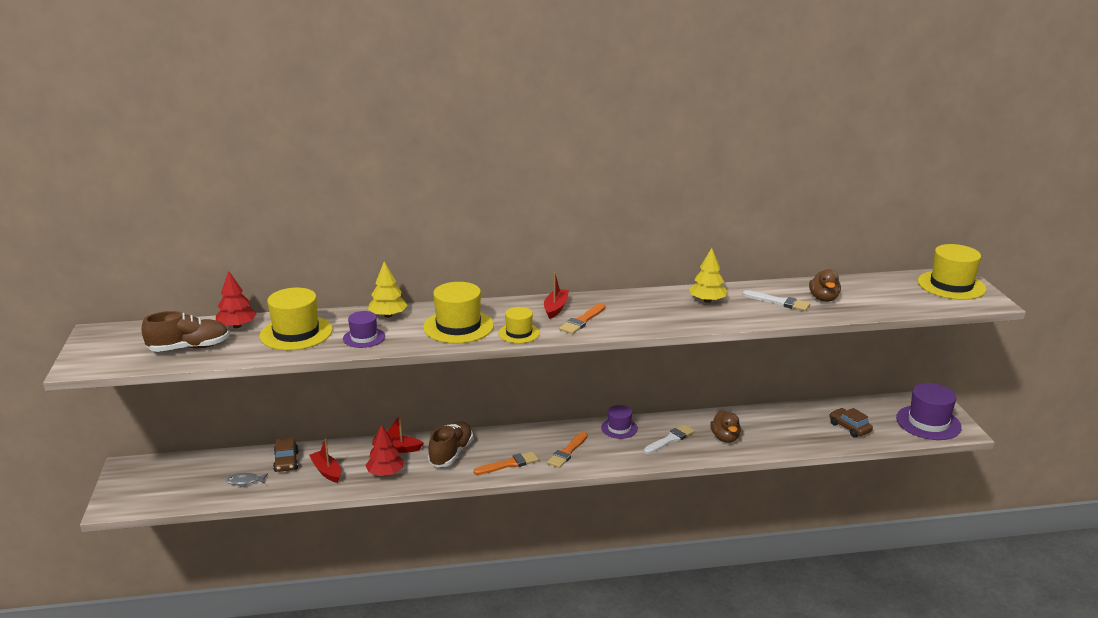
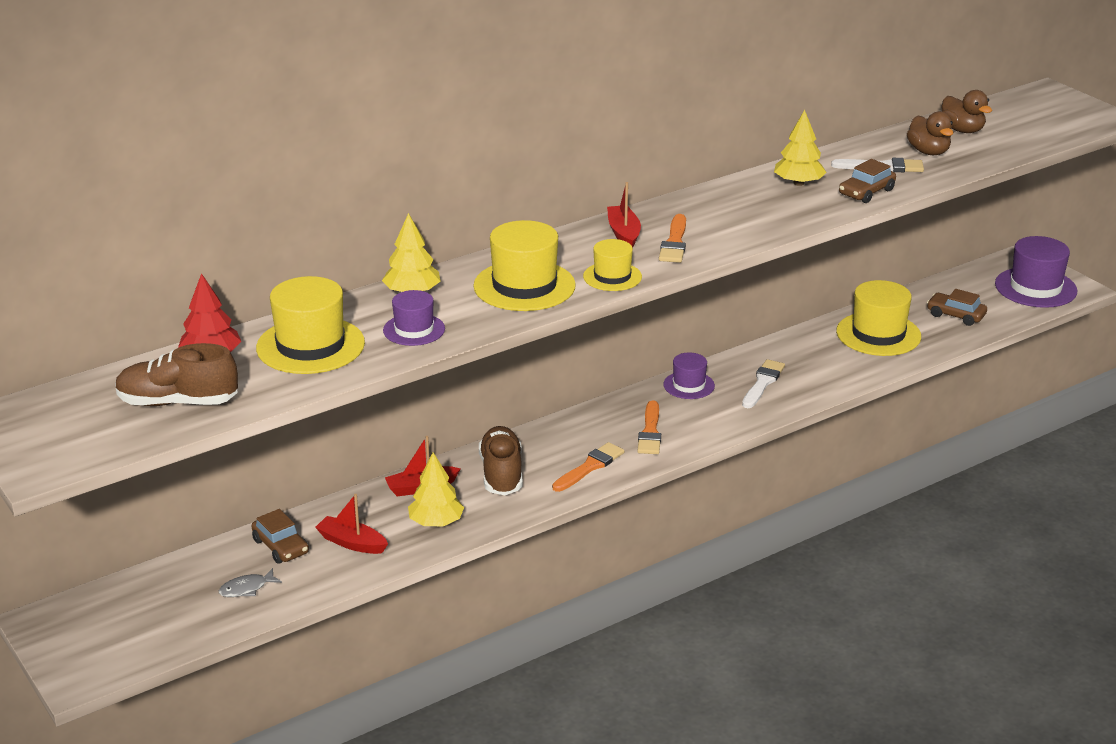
camera: 25 degrees left, 5 degrees up
(189, 348) = (178, 402): brown shoe -> brown shoe turned 135 degrees counterclockwise
(385, 473) = (436, 522): red tree -> yellow tree
(725, 438) = (825, 364): brown duck -> brown duck (962, 130)
(749, 316) = (866, 192): none -> brown car
(951, 285) = (1050, 105): yellow hat -> yellow hat (878, 334)

